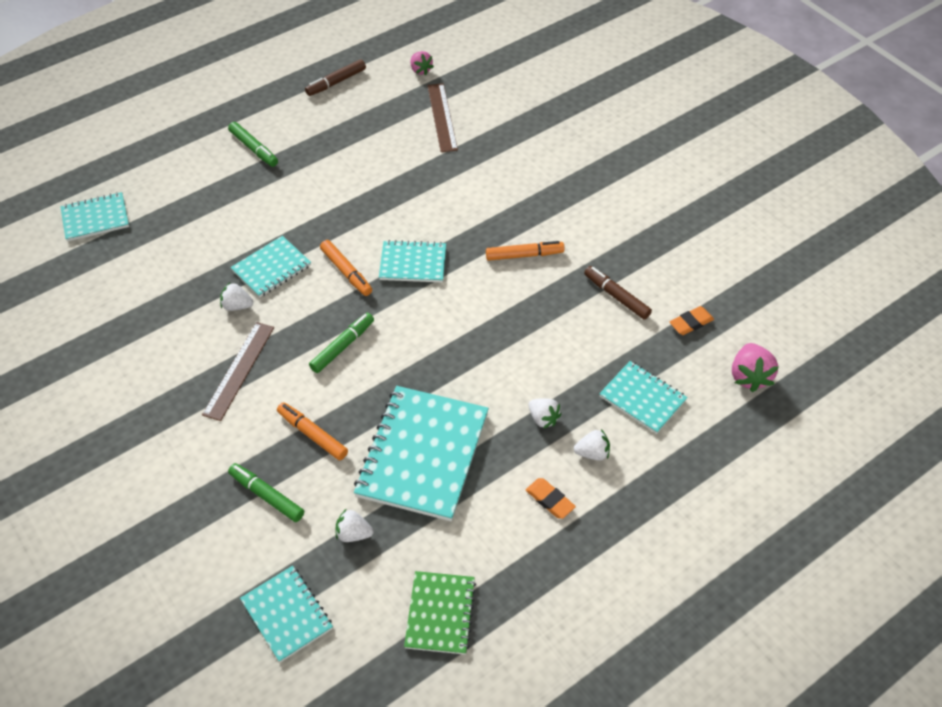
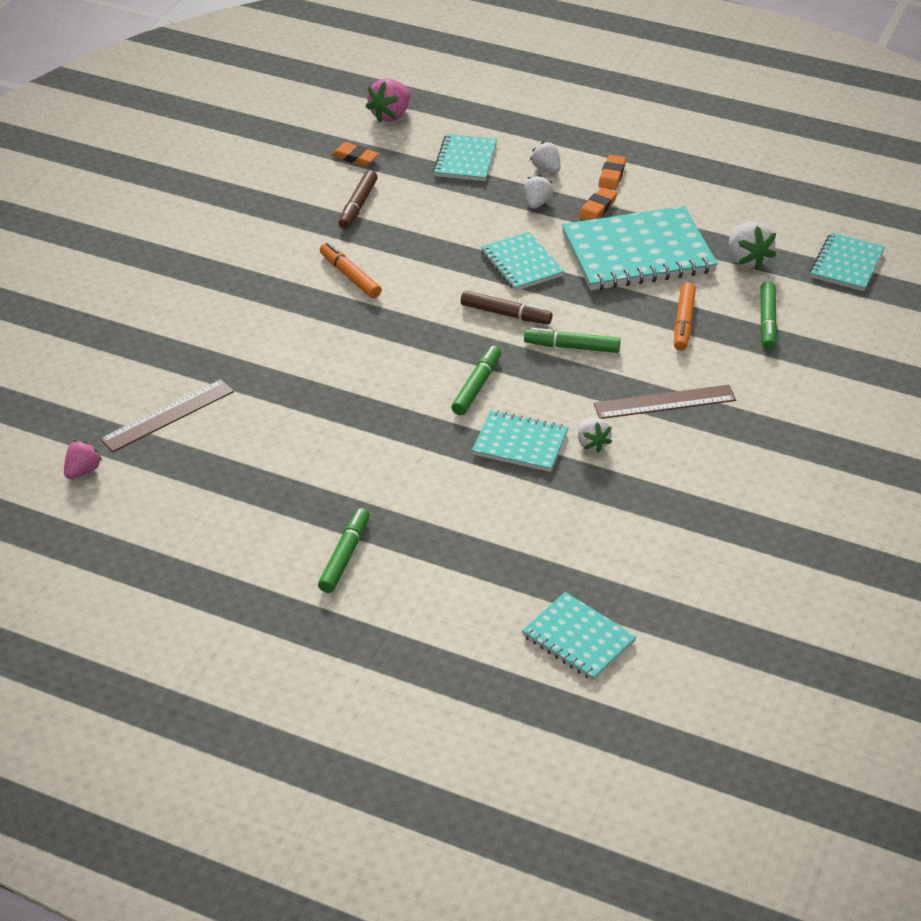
camera: 120 degrees left, 10 degrees down
(336, 82) = (159, 541): brown marker -> brown marker (505, 314)
(346, 272) = (477, 386): orange marker -> green marker
(353, 534) = (747, 260): white strawberry -> white strawberry, size x1.54
(413, 263) = (424, 345): turquoise notebook -> turquoise notebook (521, 264)
(440, 613) = (761, 194): green notebook -> none
(506, 460) = (597, 208): none -> orange eraser
(749, 376) = (390, 115): pink strawberry -> pink strawberry turned 150 degrees clockwise

